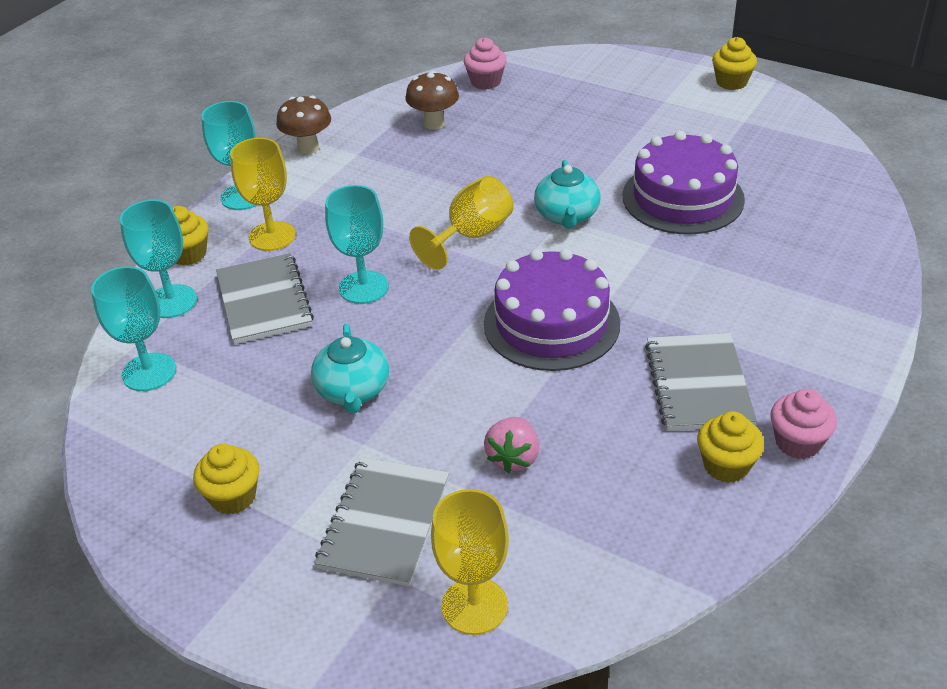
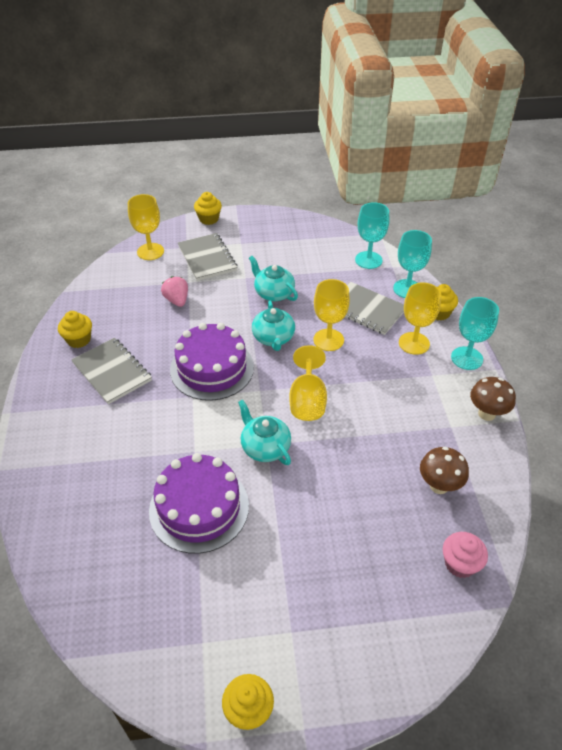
camera: 140 degrees right, 5 degrees up
(233, 497) = (273, 241): yellow cupcake -> yellow cupcake (209, 219)
(363, 287) = (328, 340): turquoise goblet -> yellow goblet
(430, 323) = (273, 338): none -> turquoise teapot
(797, 442) = (48, 365): pink cupcake -> none

